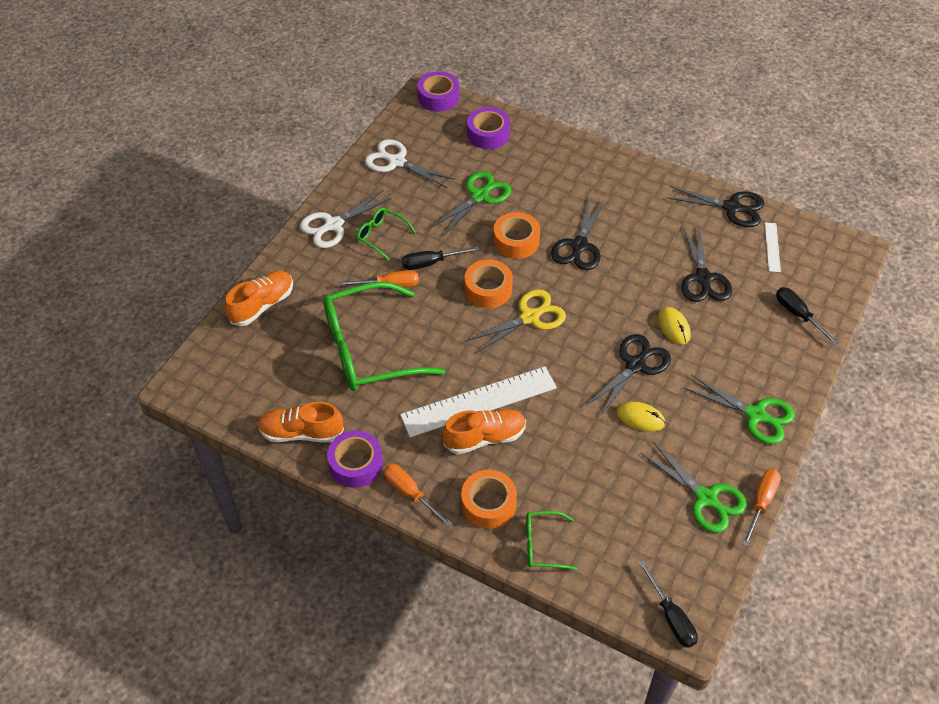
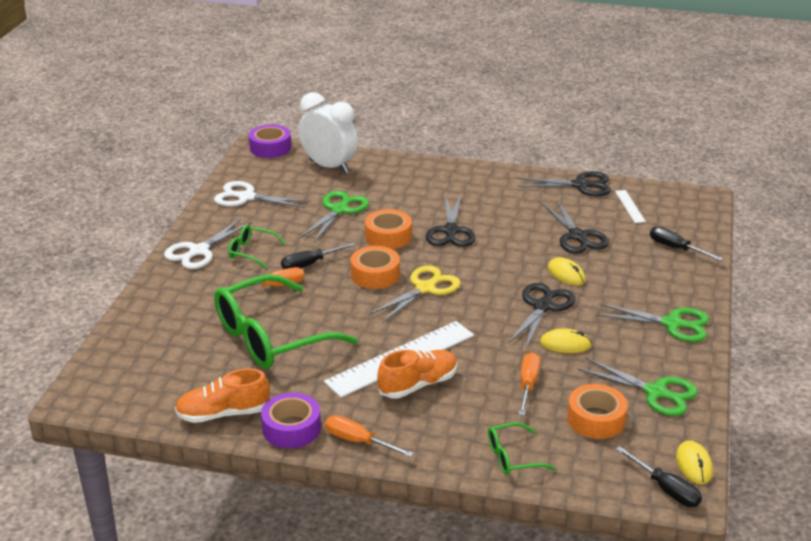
camera: 15 degrees left, 20 degrees down
(262, 305) = (145, 321): orange shoe -> none
(488, 134) = (329, 166): purple tape -> white clock
(488, 504) = (443, 435): orange tape -> orange tape (596, 419)
(709, 595) = (694, 464): none -> yellow mouse
(761, 503) = (709, 386): orange screwdriver -> orange screwdriver (528, 385)

